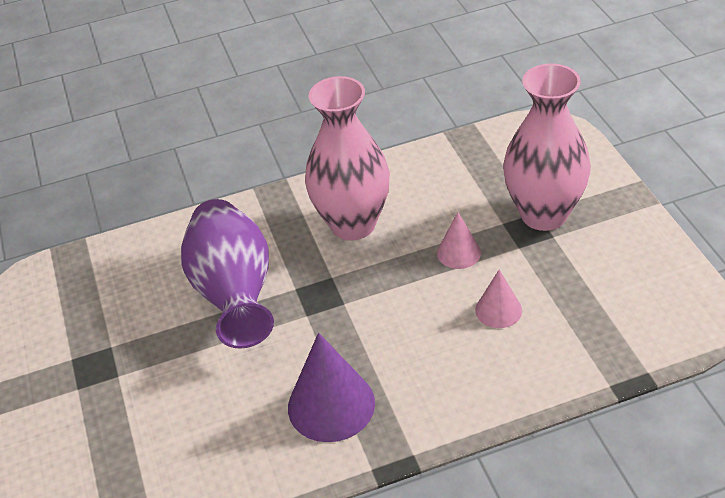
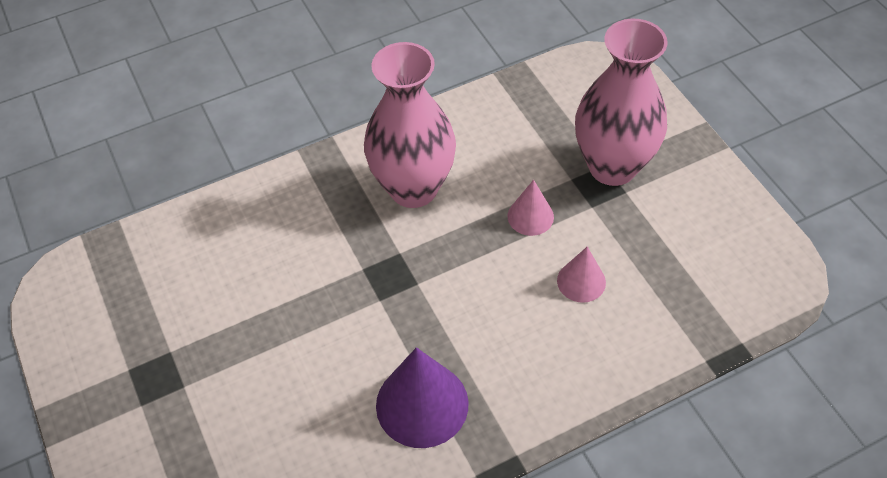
camera: 10 degrees left, 10 degrees up
(235, 294) = (298, 279): purple vase -> none

